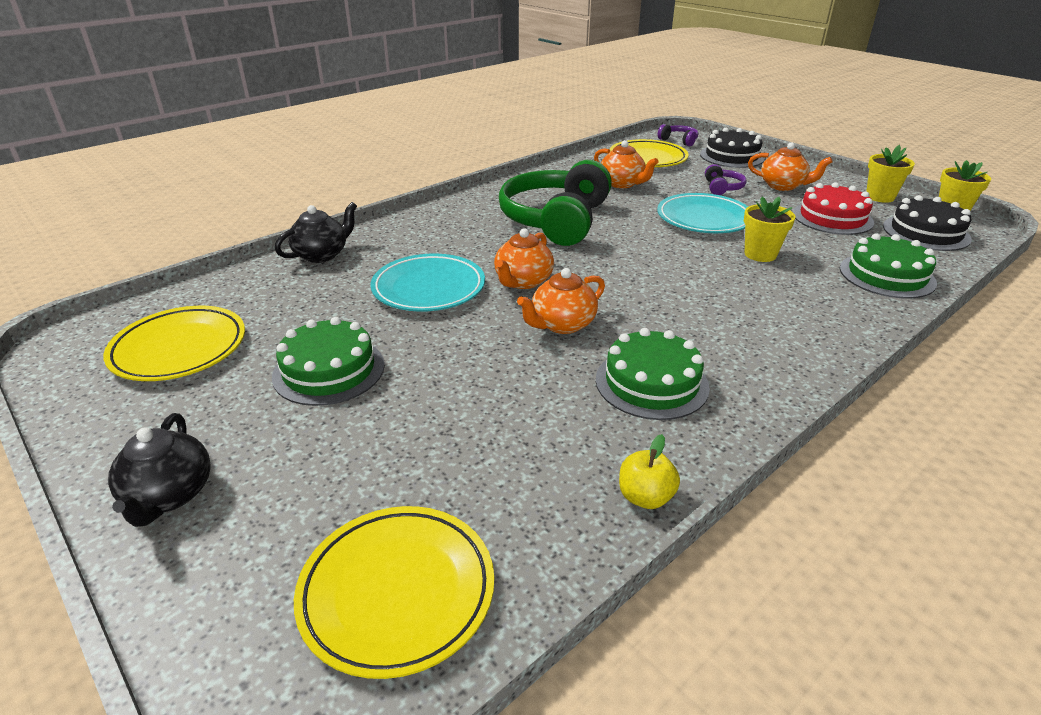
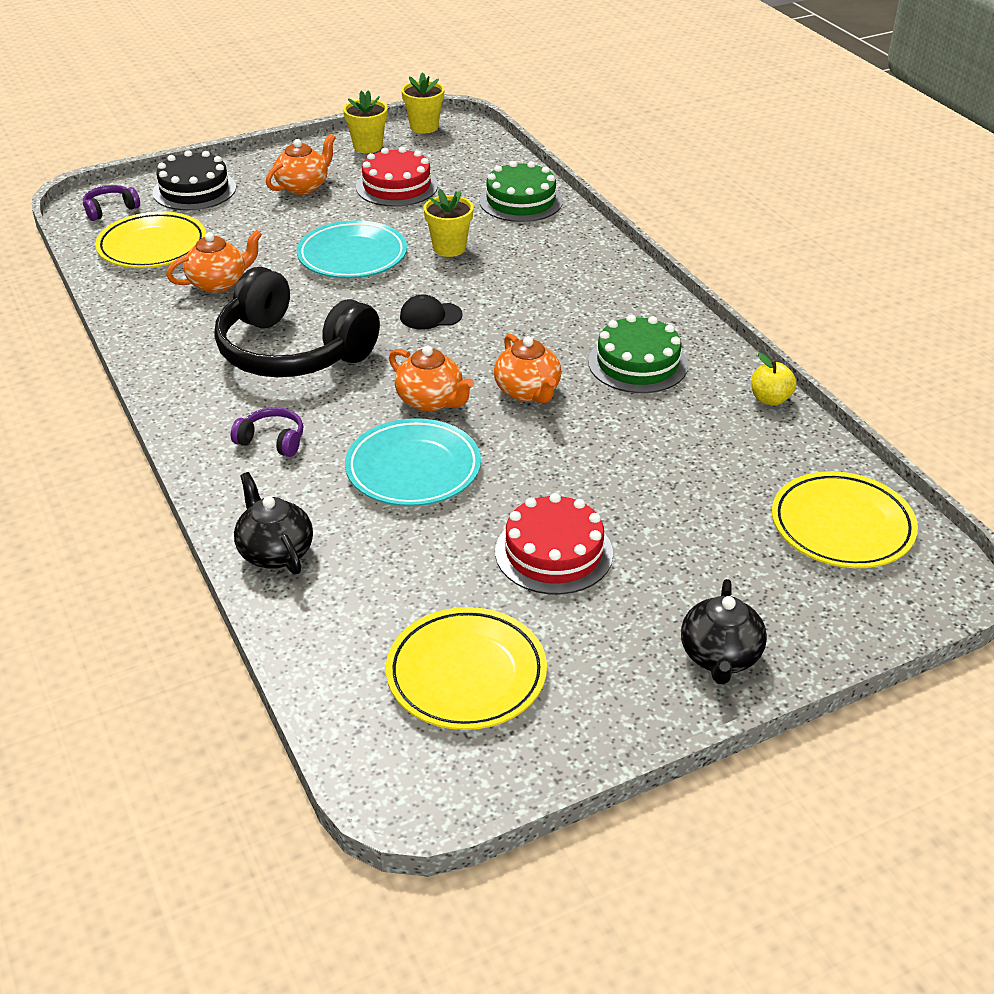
camera: 75 degrees left, 5 degrees up
(169, 495) = (720, 657): black teapot -> black teapot turned 90 degrees clockwise
(329, 370) = (554, 552): green cake -> red cake
(556, 220) = (292, 351): green headphones -> black headphones
(645, 262) = (430, 316): none -> black cap
(722, 188) = (281, 223): purple headphones -> purple headphones (272, 440)
(926, 232) = (455, 154): black cake -> none

